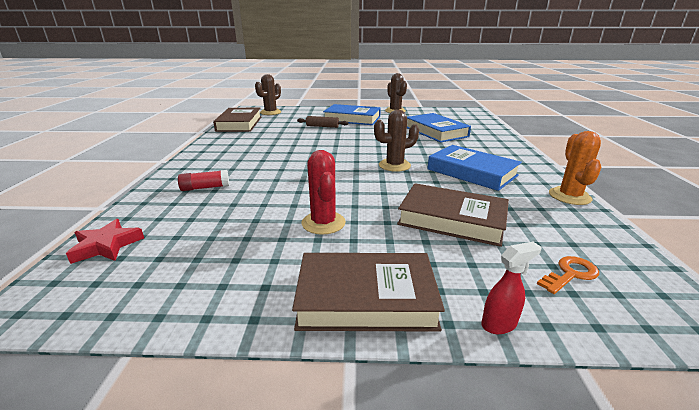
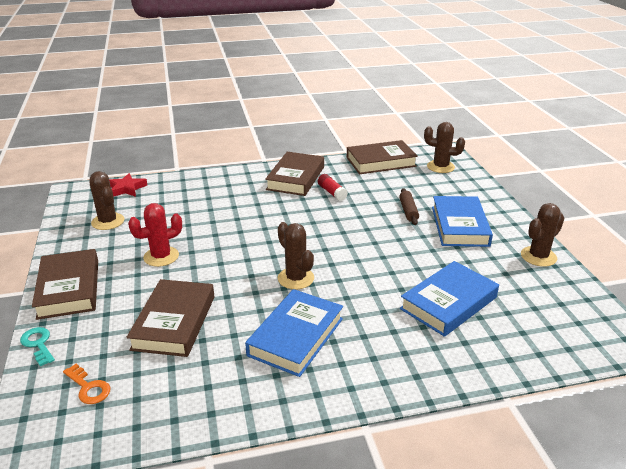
camera: 75 degrees right, 5 degrees up
(195, 263) = (108, 221): none -> brown cactus
(205, 188) = (212, 193): red glue stick -> red glue stick (332, 193)
(226, 150) = (296, 178): none -> brown book
(499, 324) = (38, 344): red spray bottle -> turquoise key
(569, 196) = (245, 416): orange cactus -> none

